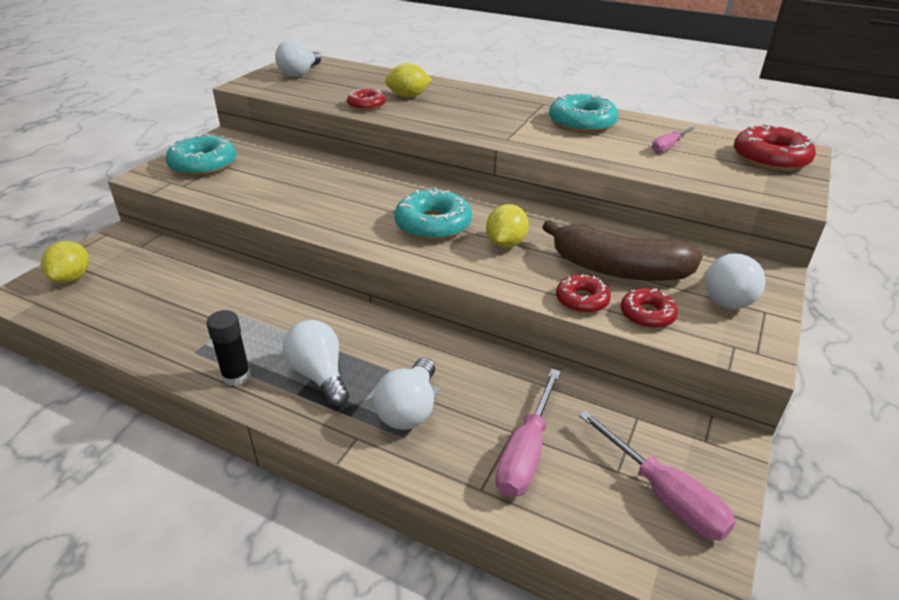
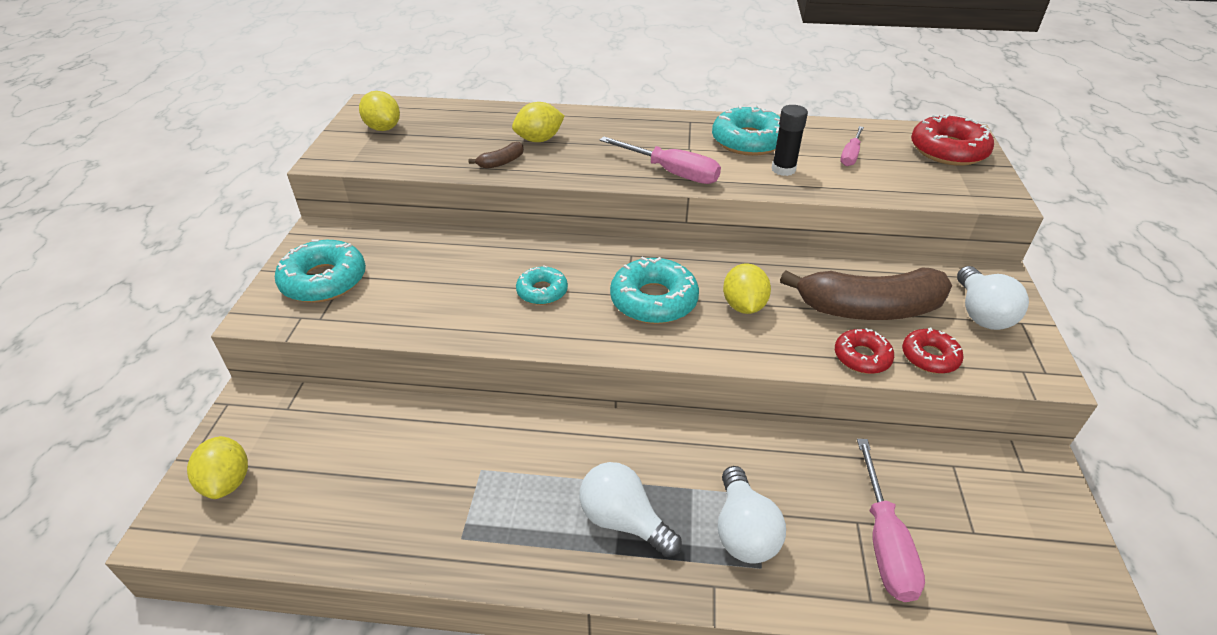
camera: 20 degrees left, 5 degrees up
(236, 376) = (533, 554): black glue stick -> black glue stick (783, 169)
(300, 73) = (383, 128): white light bulb -> yellow lemon
(350, 201) = (542, 291): none -> turquoise donut
(366, 105) = (501, 162): red donut -> brown banana
(664, 495) = (1027, 544): pink screwdriver -> pink screwdriver (671, 172)

